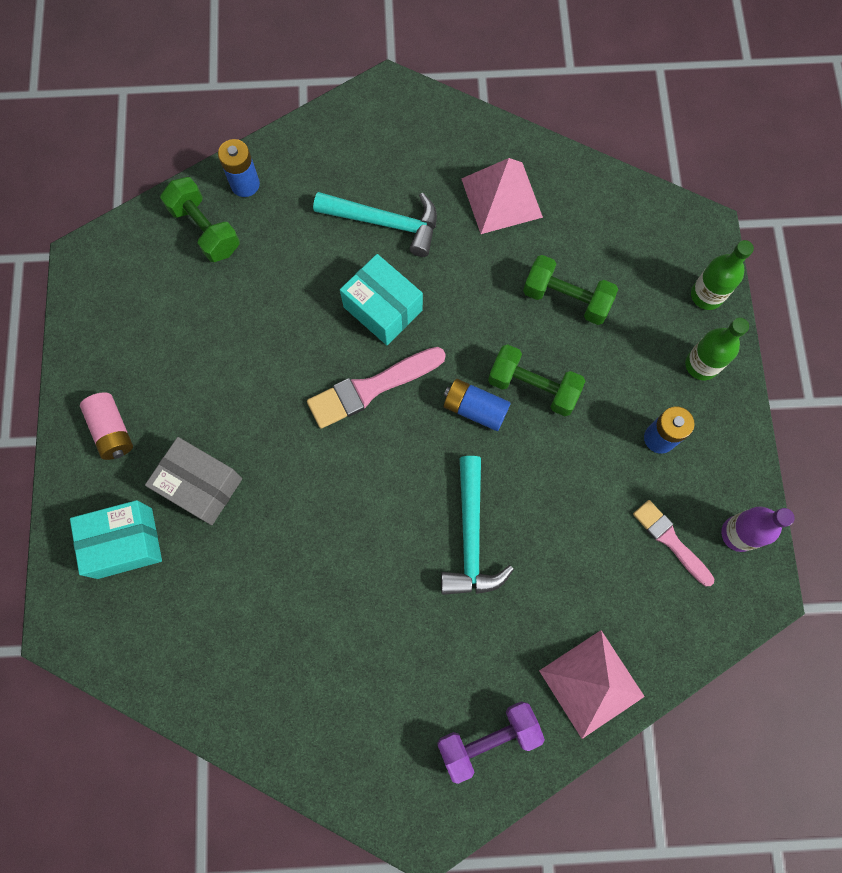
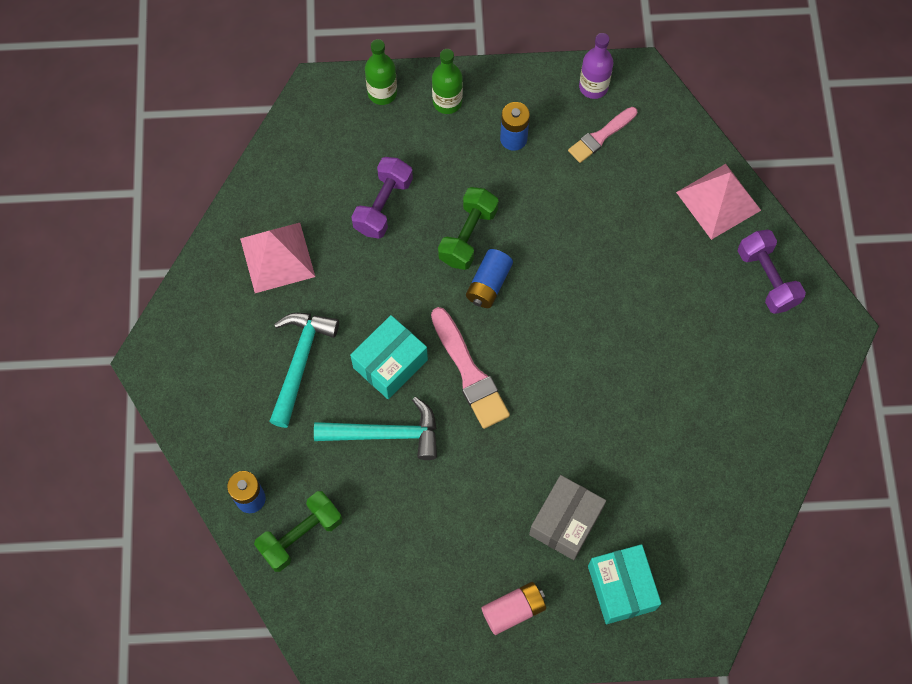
camera: 90 degrees left, 5 degrees down
(471, 537) = (604, 289): turquoise hammer -> turquoise hammer (386, 434)
(566, 298) = (383, 205): green dumbbell -> purple dumbbell

